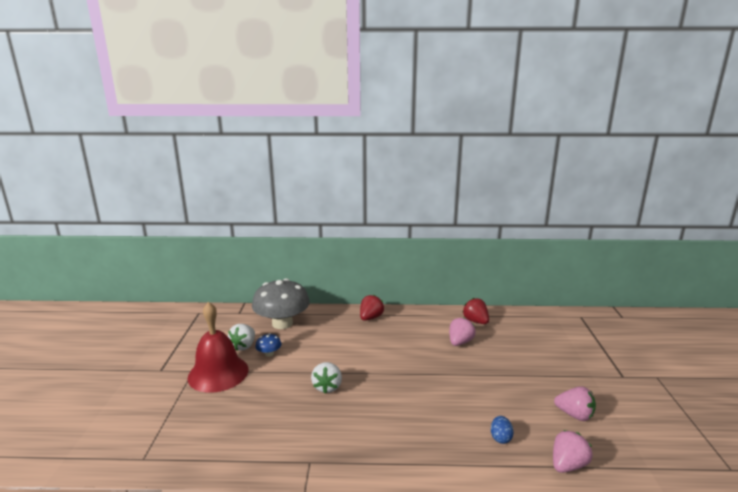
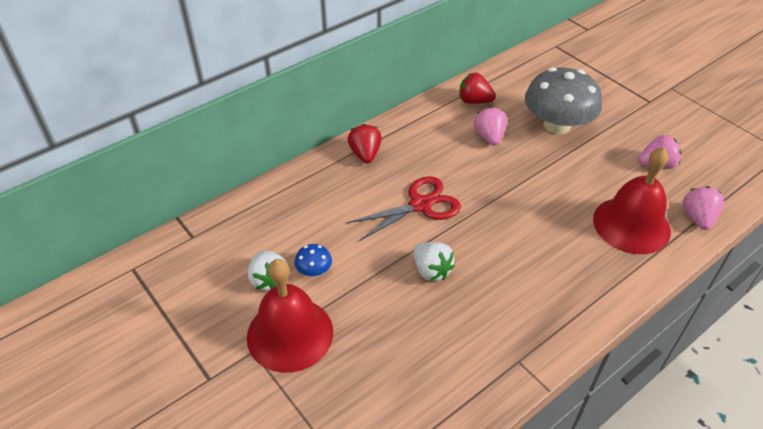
camera: 40 degrees left, 25 degrees up
(282, 323) = (272, 220): grey mushroom -> grey mushroom (557, 125)
(367, 354) = (420, 205): none -> red scissors
(500, 438) = (631, 225): blue egg -> red bell

